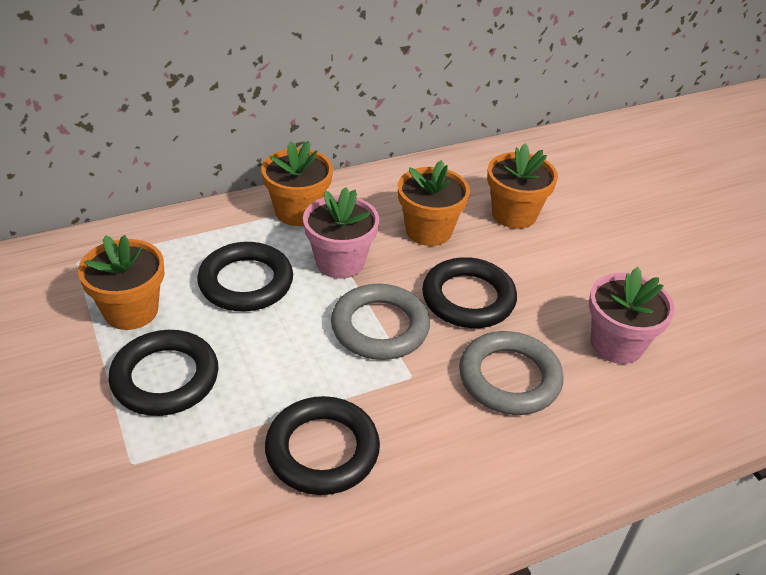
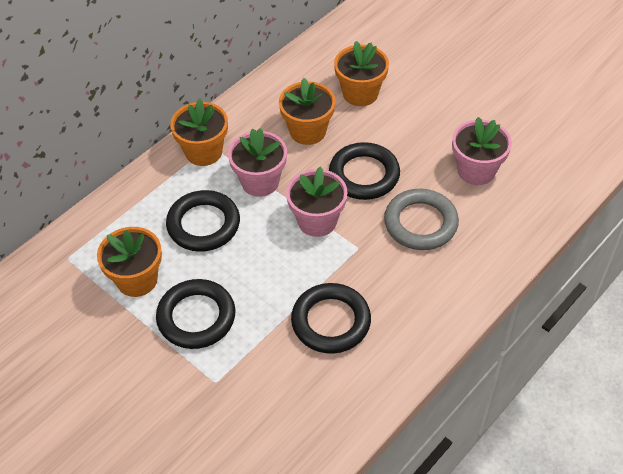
camera: 20 degrees left, 10 degrees up
(380, 327) = (317, 221): grey ring -> pink flower pot

